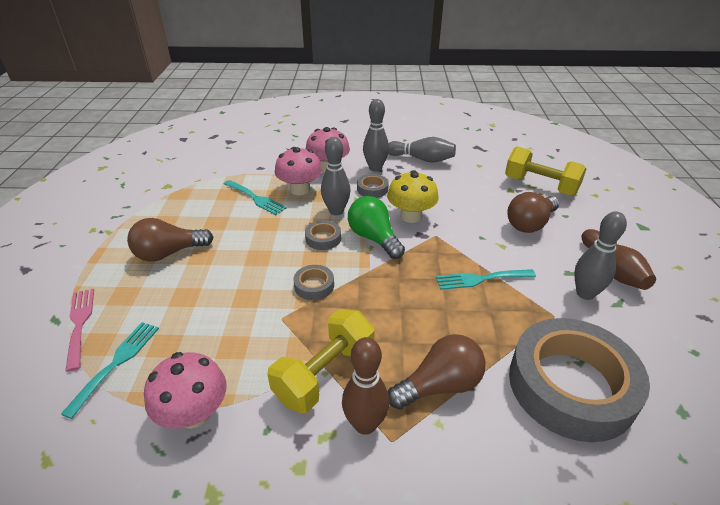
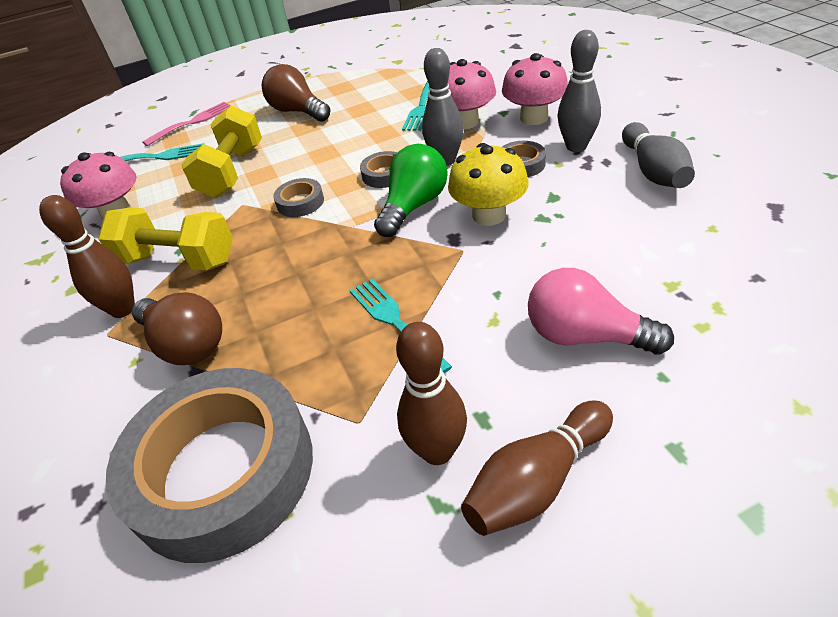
camera: 70 degrees right, 5 degrees up
(530, 224) = (585, 336): brown light bulb -> pink light bulb
(540, 186) = (734, 318): yellow dumbbell -> yellow dumbbell (232, 172)
(585, 293) = (437, 451): grey bowling pin -> brown bowling pin

